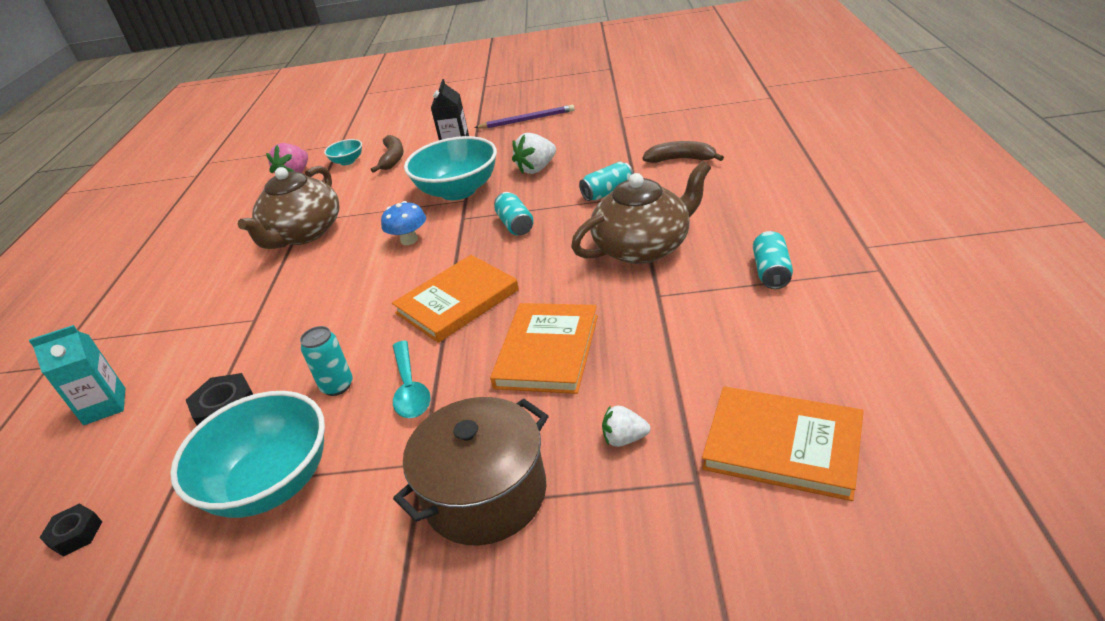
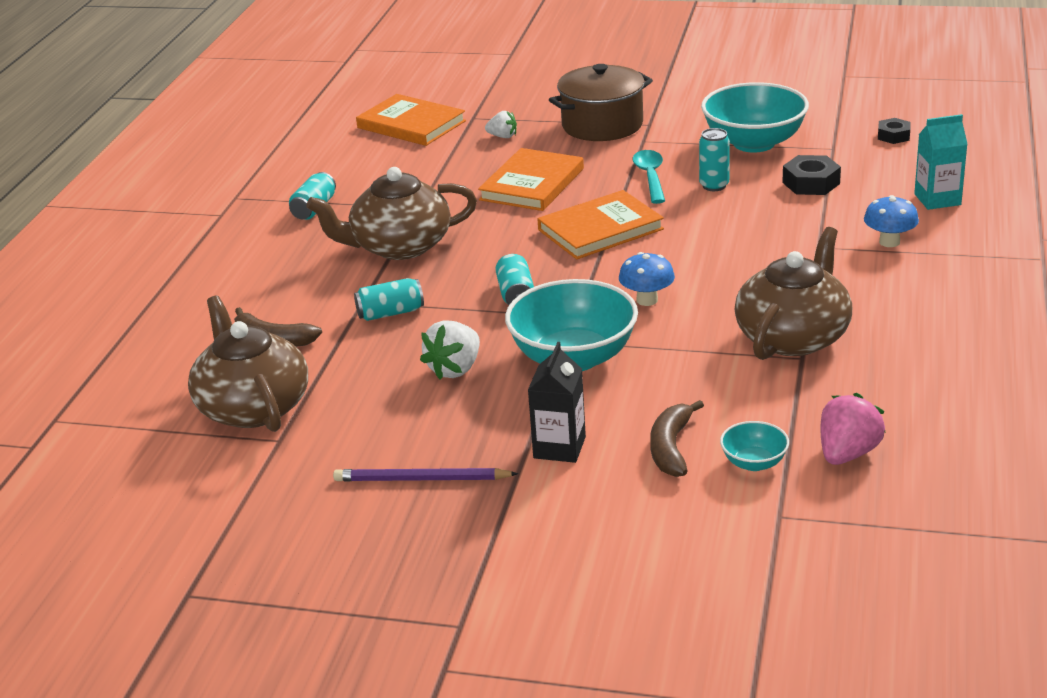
camera: 170 degrees left, 5 degrees down
(187, 336) = (889, 242): none -> blue mushroom
(536, 169) = (455, 369): white strawberry -> white strawberry turned 150 degrees clockwise
(653, 126) = (253, 407): none -> brown teapot

